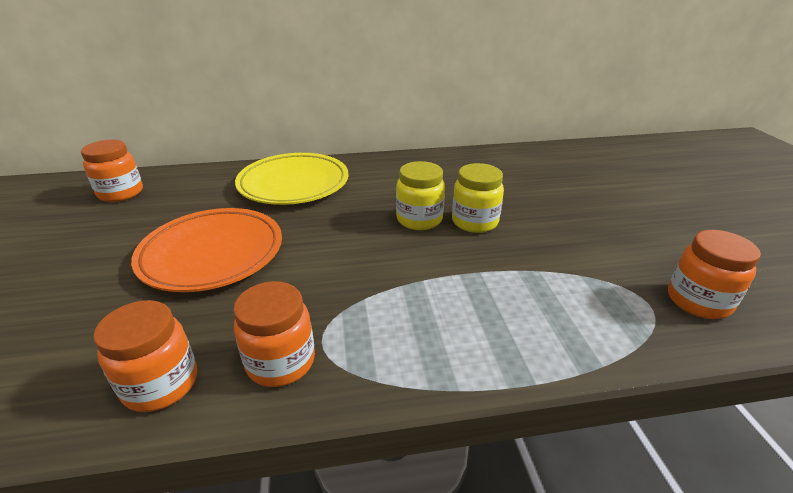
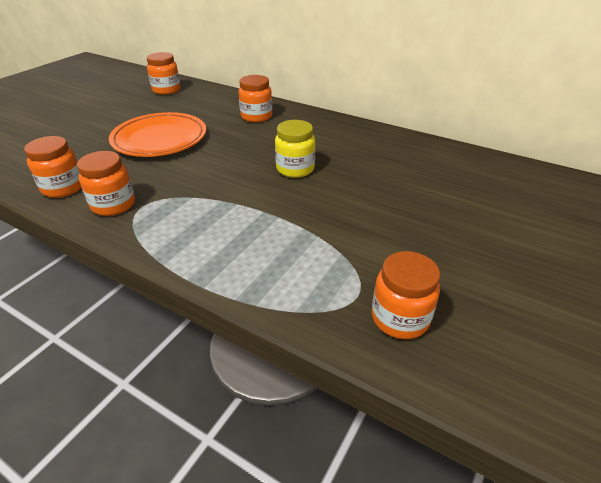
camera: 40 degrees right, 5 degrees up
(294, 184) = (256, 117): yellow plate -> orange jar
(474, 222) = (329, 186): yellow jar -> none

